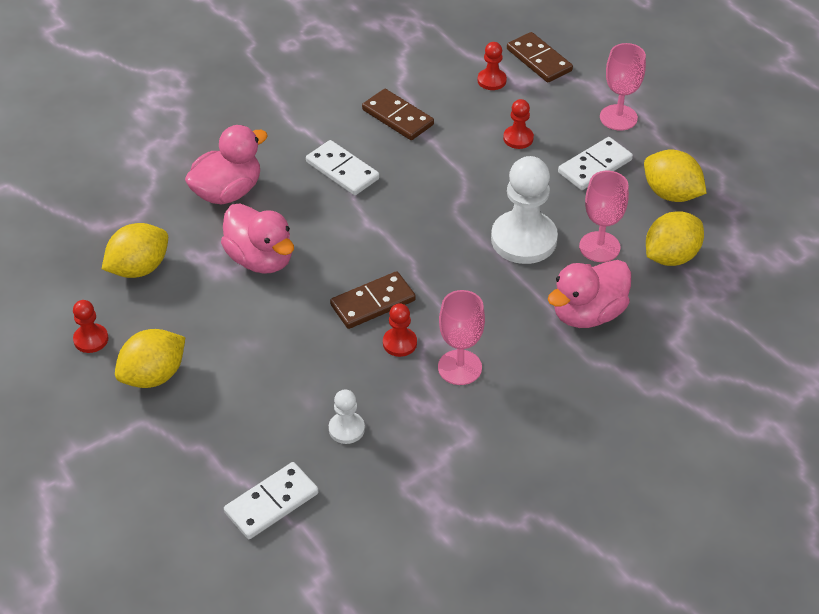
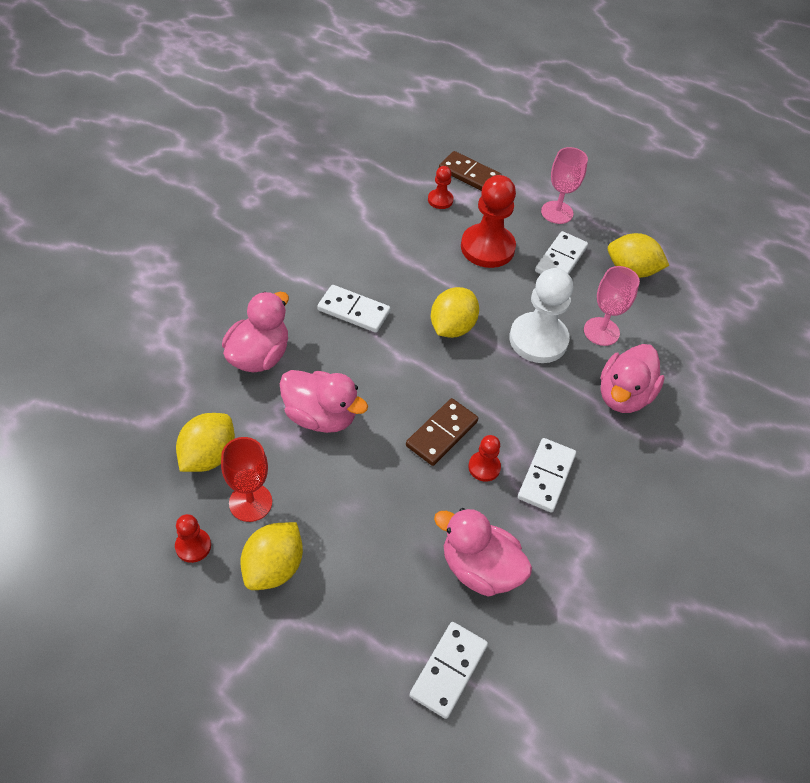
camera: 25 degrees left, 5 degrees up
(159, 317) = (250, 502): none -> red goblet
(346, 429) = (479, 569): white pawn -> pink duck
(398, 117) = (378, 250): brown domino -> none
(459, 367) = (546, 476): pink goblet -> white domino
(518, 138) = (487, 248): red pawn -> red pawn, size x2.05
(670, 256) = (660, 326): yellow lemon -> yellow lemon (452, 327)

